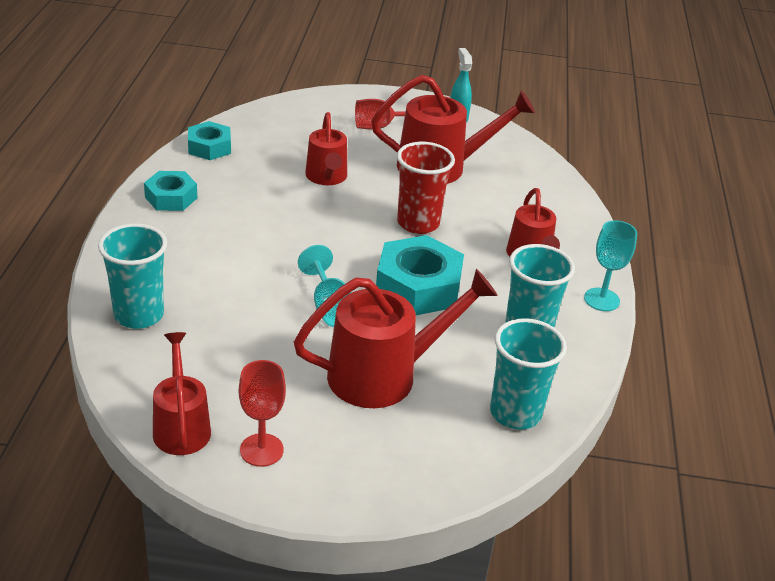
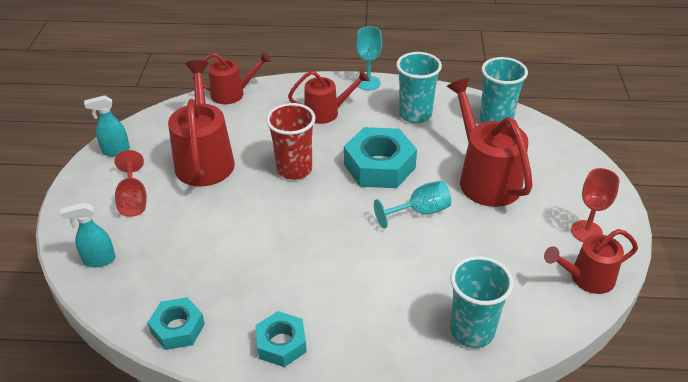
camera: 90 degrees left, 5 degrees up
(303, 111) = (99, 260): none -> turquoise spray bottle
(327, 177) = (230, 230): red watering can -> red watering can (233, 93)

